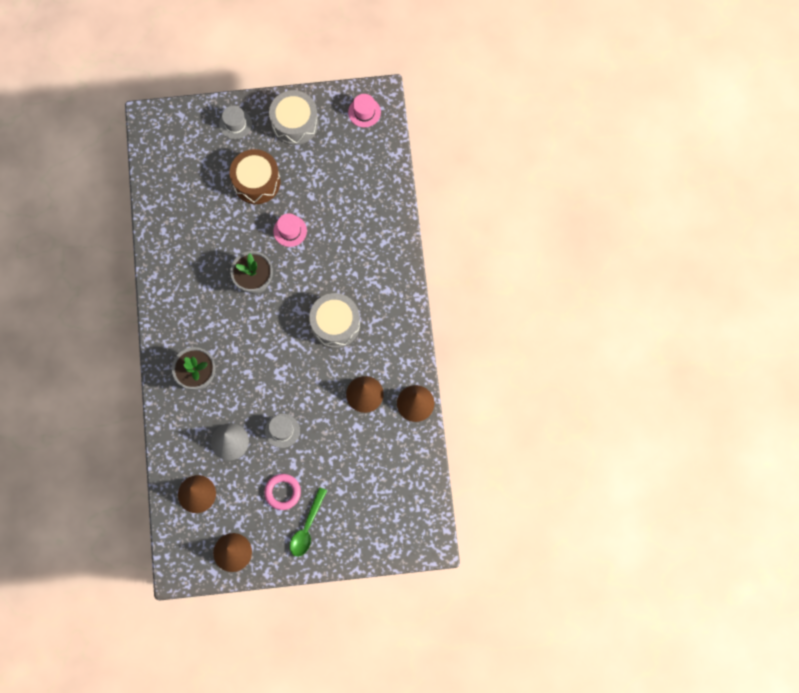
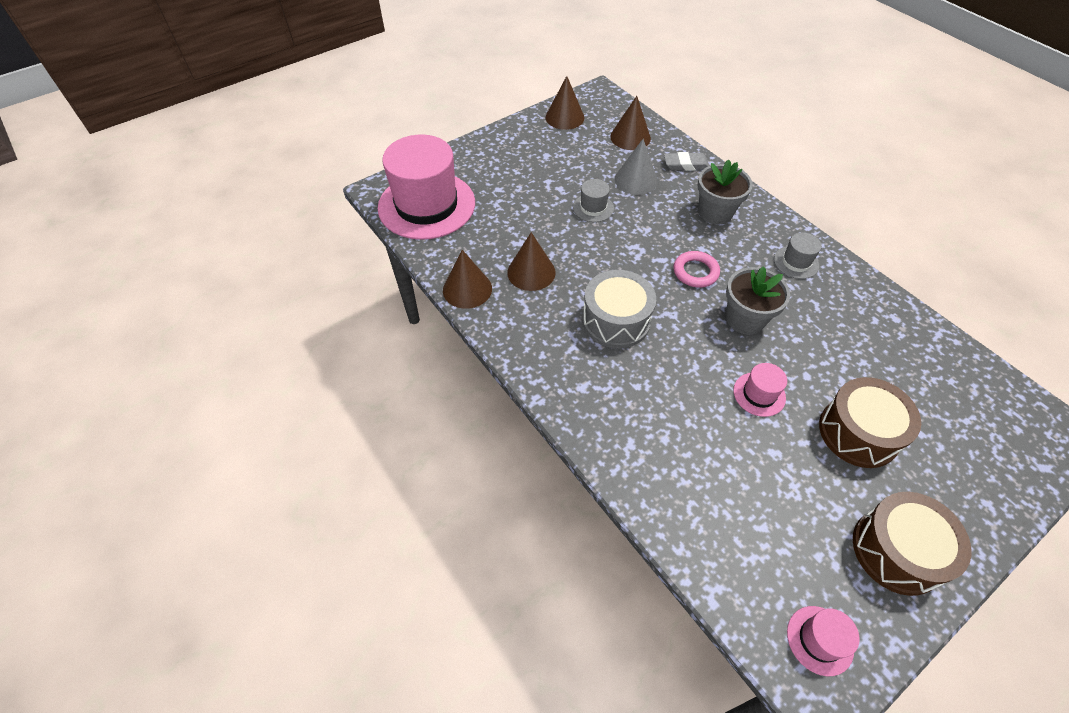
camera: 150 degrees right, 20 degrees down
(178, 436) = (686, 164): none -> grey eraser
(235, 124) = (968, 498): grey hat -> grey hat (796, 262)
(282, 492) = (554, 167): pink ring -> pink ring (695, 272)
(295, 123) = (897, 551): grey drum -> brown drum
(307, 528) = (511, 155): green spoon -> none
(403, 504) = (426, 205): none -> pink hat

